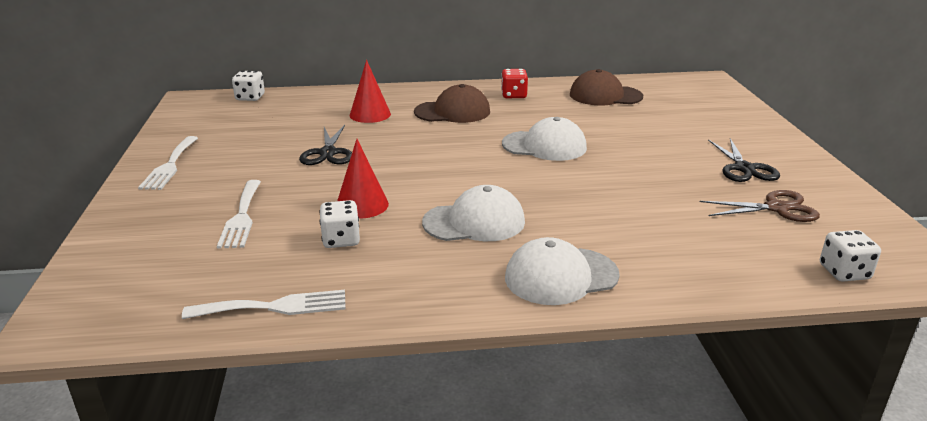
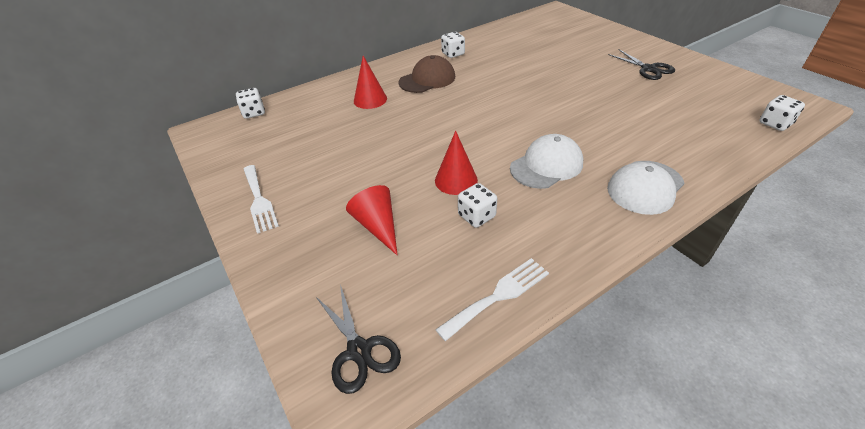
camera: 25 degrees left, 15 degrees up
(241, 217) = (378, 226): white fork -> red cone
(328, 153) = (377, 144): black scissors -> black scissors (359, 351)
(514, 95) = (453, 54): red dice -> white dice
(544, 146) = (519, 89): white cap -> none
(605, 95) = (511, 38): brown cap -> none
(777, 208) = (696, 92): brown scissors -> none

